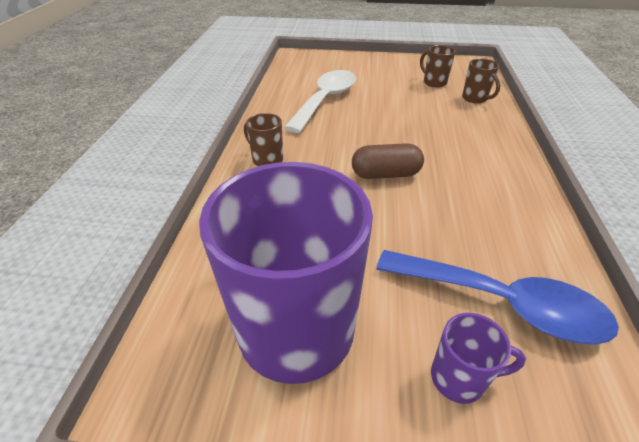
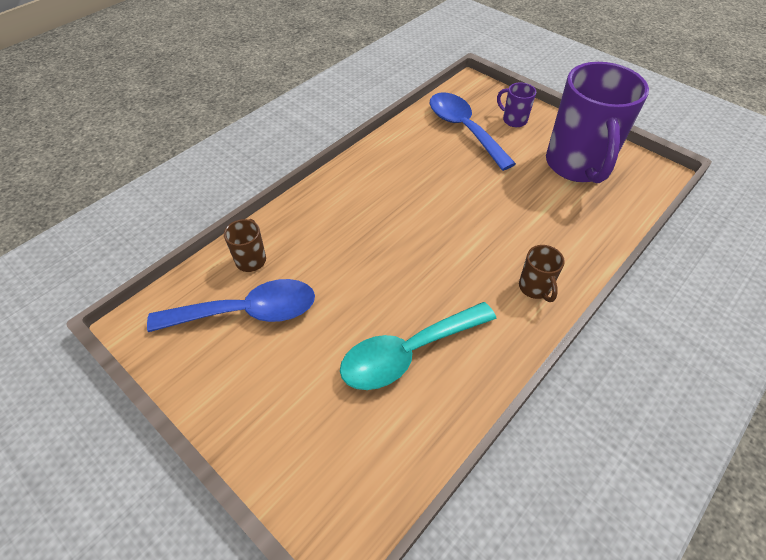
camera: 145 degrees left, 10 degrees up
(326, 100) = (407, 353): white spoon -> turquoise spoon
(385, 174) = (444, 221): brown capsule -> none
(434, 82) = (248, 312): brown mug -> blue spoon

